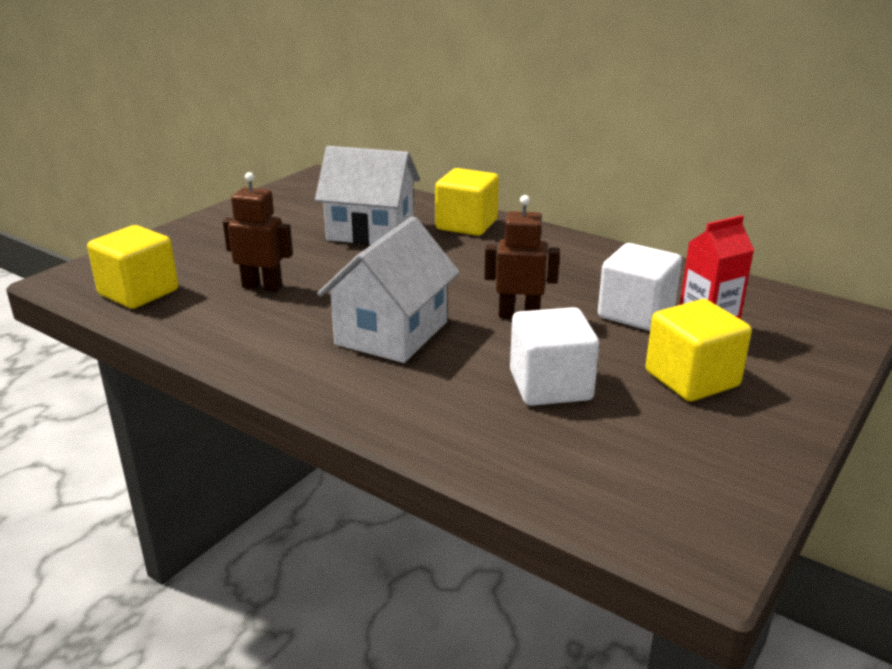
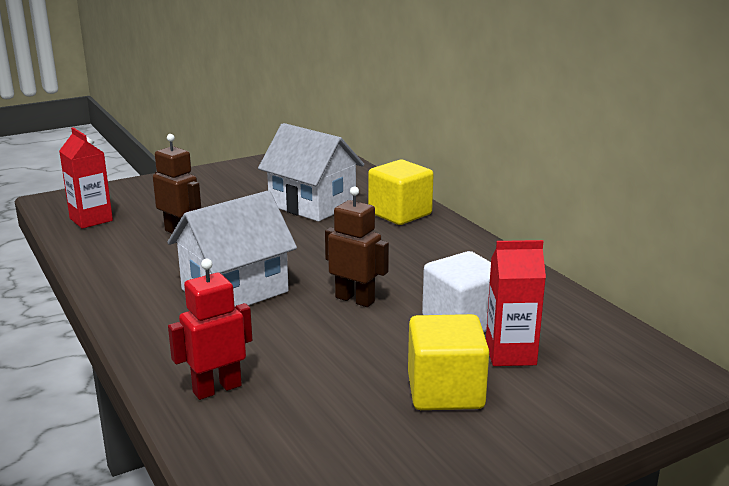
camera: 25 degrees right, 5 degrees down
(139, 292) = (91, 219): yellow cube -> red carton
(488, 434) = (217, 389): none -> red robot
(550, 386) = (312, 364): white cube -> none

